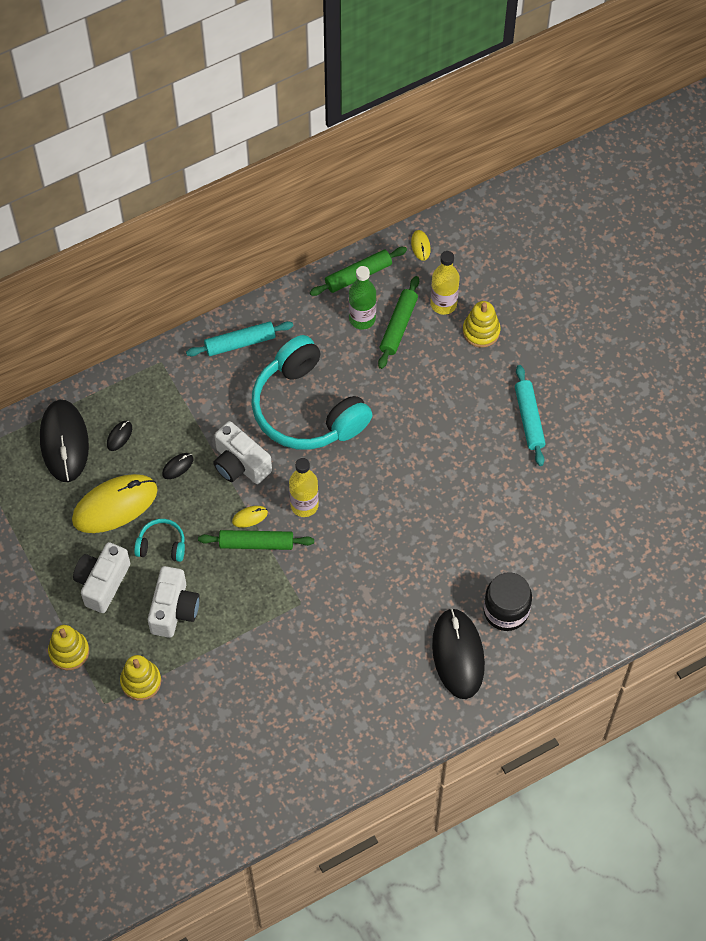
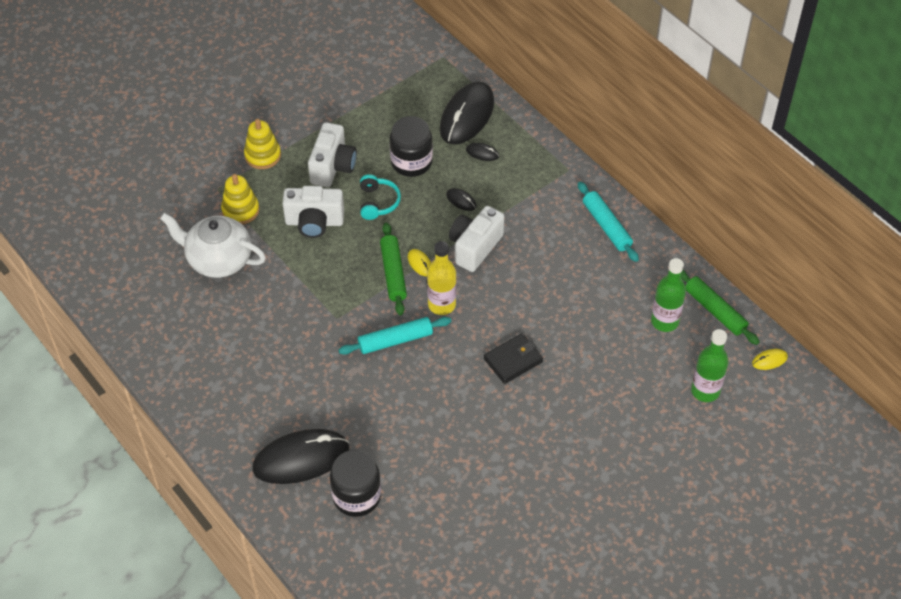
camera: 80 degrees right, 10 degrees down
(64, 442) = (467, 116): black mouse -> black mouse turned 45 degrees counterclockwise
(102, 582) = (333, 167): white camera -> white camera turned 90 degrees clockwise
(115, 505) = (411, 162): yellow mouse -> black jar
(203, 709) = (218, 260): none -> white teapot
(307, 409) = (548, 291): turquoise headphones -> none
(381, 454) = (513, 360): none -> black wallet
(398, 326) = (666, 354): green rolling pin -> none
(443, 304) = (705, 391): yellow bottle -> green bottle
(481, 331) = (682, 430): yellow stacking toy -> none
(529, 419) = (588, 490): turquoise rolling pin -> turquoise rolling pin (395, 340)

